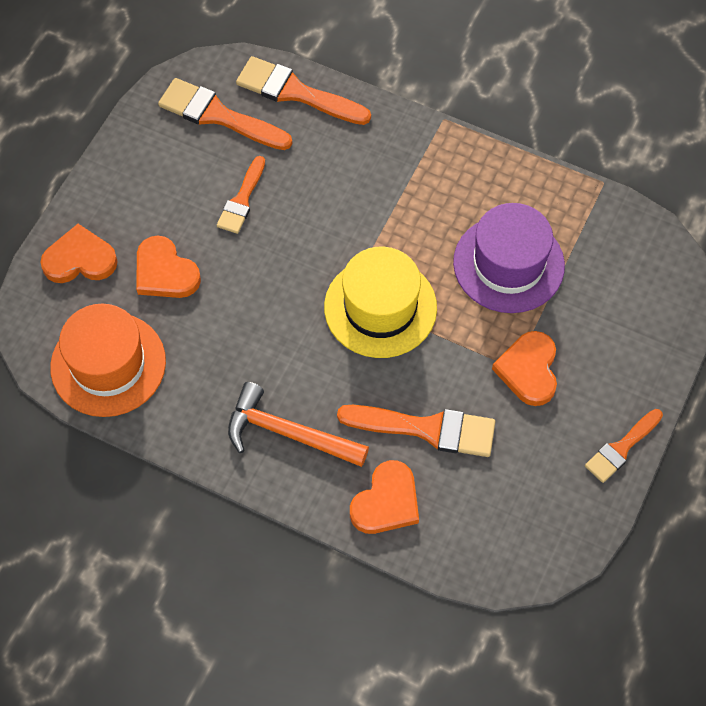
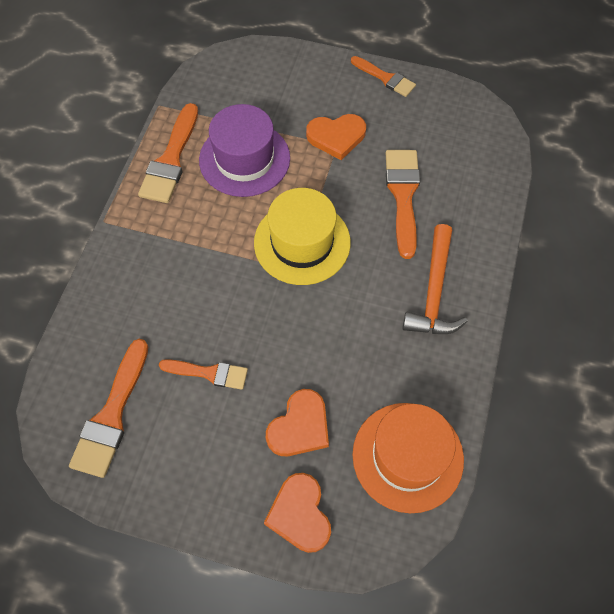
camera: 100 degrees left, 0 degrees up
(296, 92) = (79, 347): orange brush -> orange brush (171, 159)
(386, 502) = (471, 214): orange heart -> none

